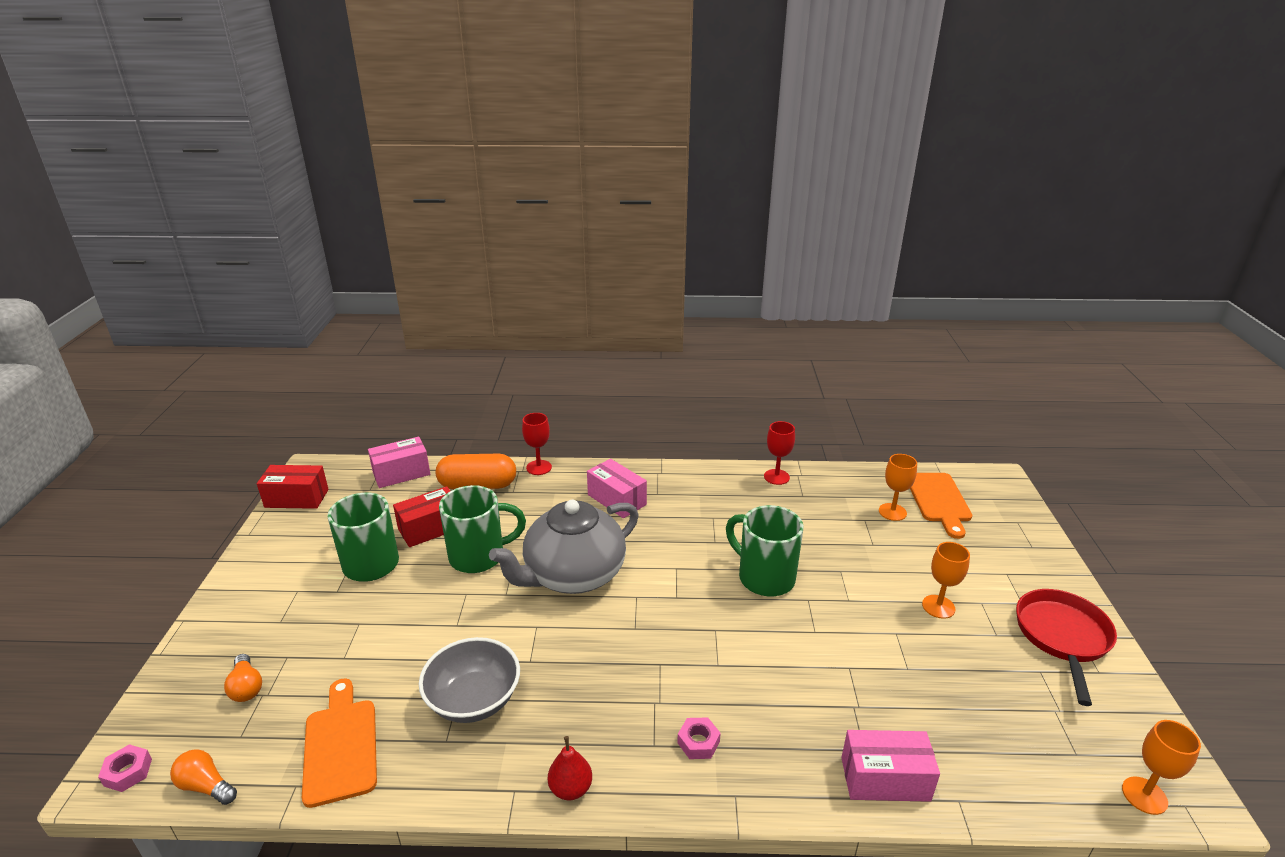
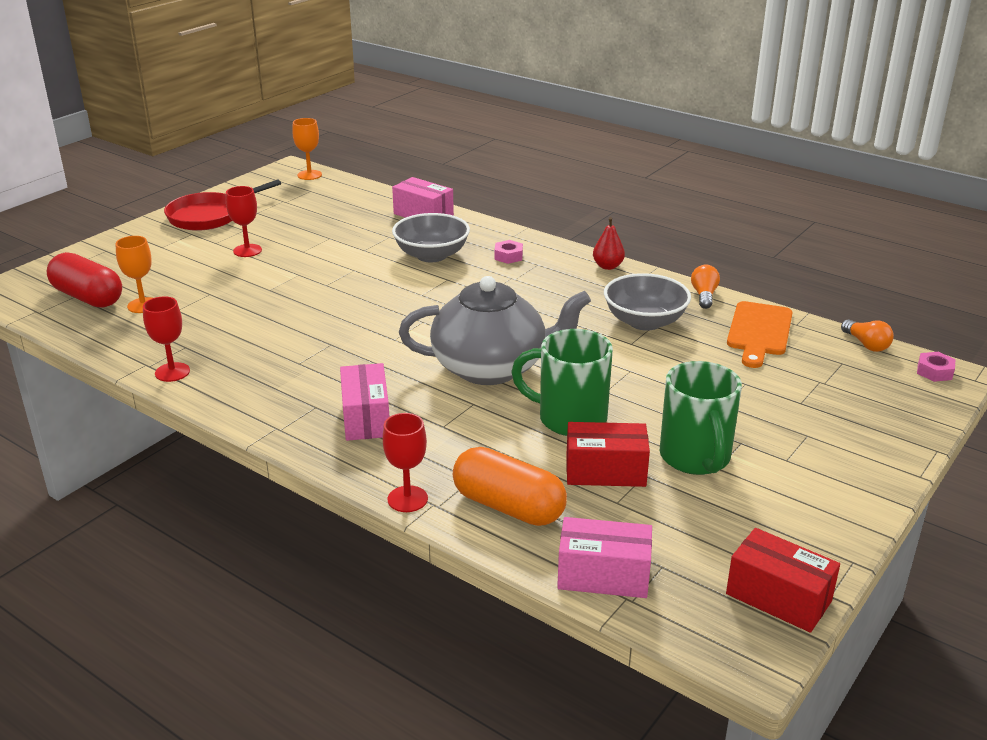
camera: 145 degrees left, 0 degrees up
(246, 687) = (839, 392): orange light bulb -> orange light bulb (704, 295)
(764, 577) = (334, 307): green mug -> none
(776, 696) = (431, 255): none -> grey bowl
(938, 606) = (247, 250): orange goblet -> red goblet
(939, 500) = (88, 297): orange cutting board -> red capsule

